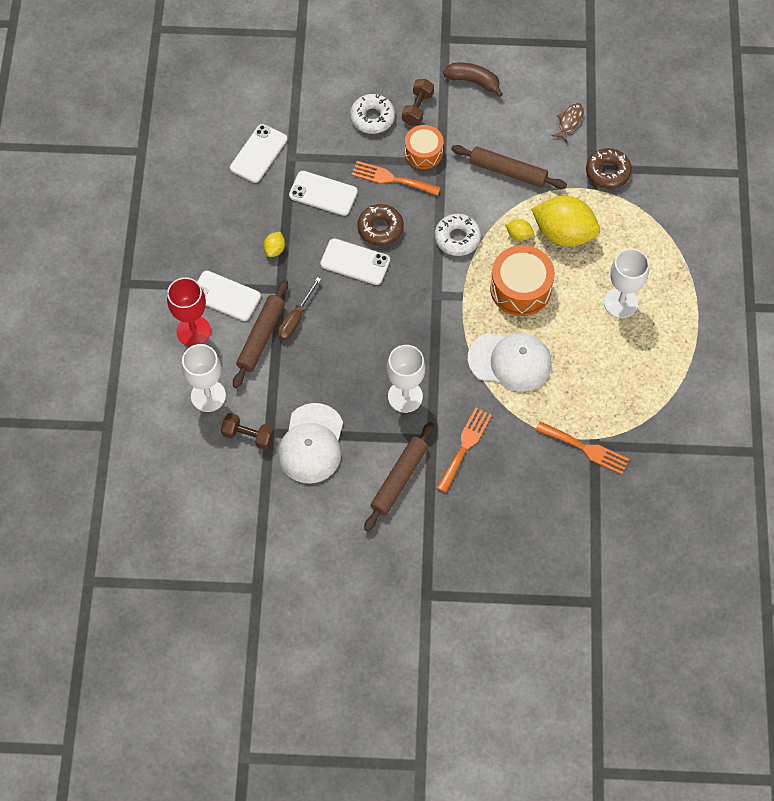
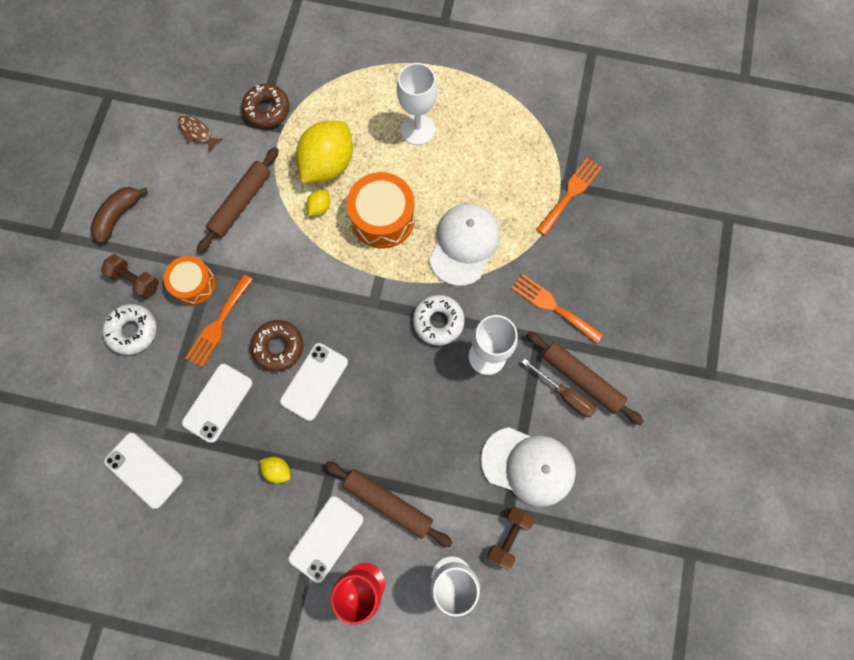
camera: 80 degrees left, 10 degrees up
(295, 318) = (372, 460): brown screwdriver -> brown screwdriver (565, 395)
(457, 238) = (309, 269): white donut -> white donut (438, 321)

